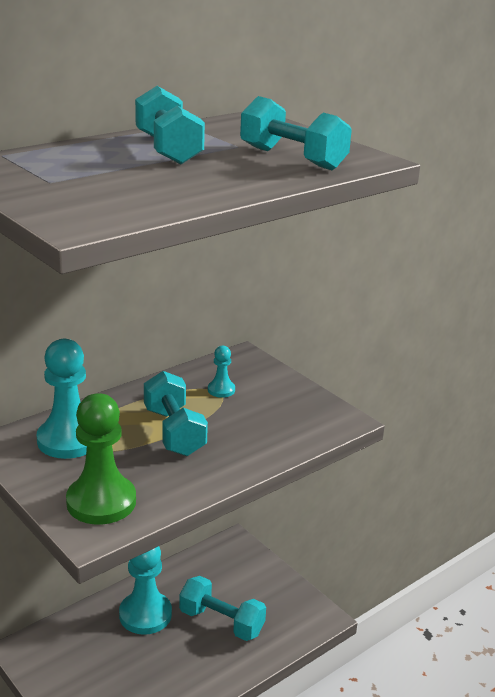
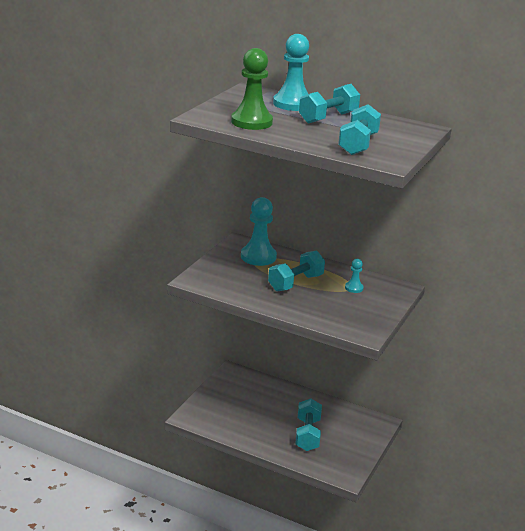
camera: 65 degrees right, 0 degrees up
(101, 502) = (217, 277): green pawn -> green pawn (251, 122)
(145, 614) = (289, 404): turquoise pawn -> turquoise pawn (292, 104)

